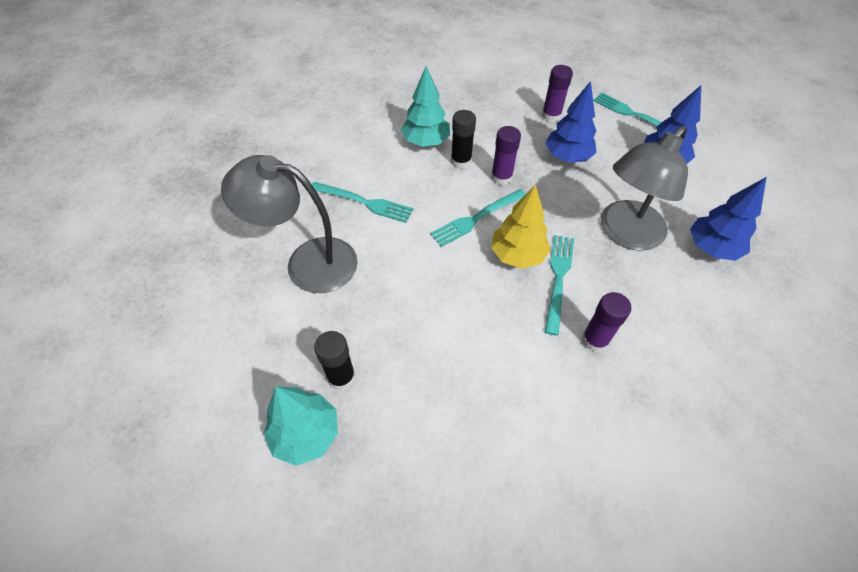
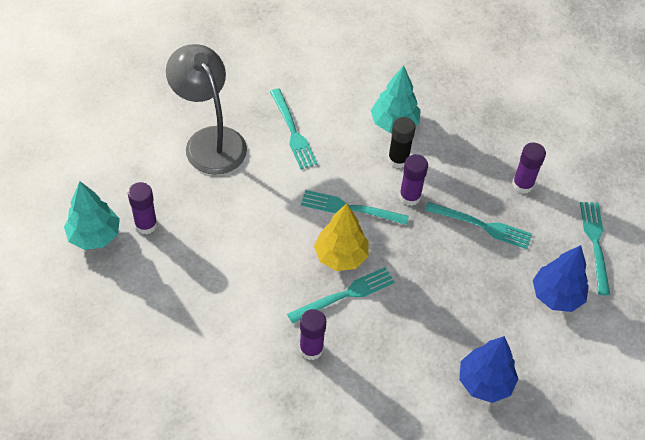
camera: 45 degrees right, 0 degrees up
(341, 377) = (146, 225): black glue stick -> purple glue stick
(567, 157) = (483, 226): blue tree -> turquoise fork
(625, 234) = (437, 314): grey lamp -> none

